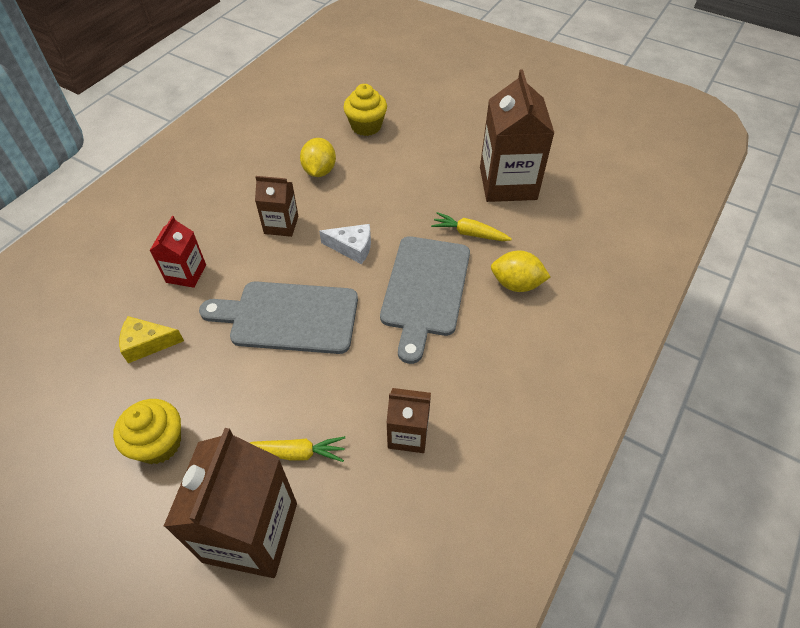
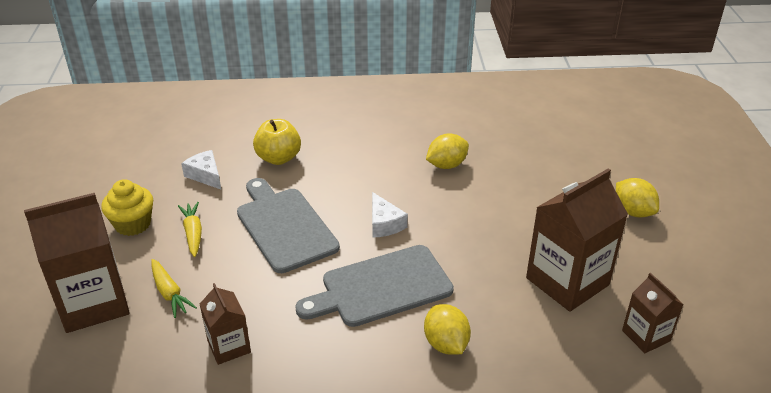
camera: 55 degrees right, 15 degrees down
(147, 343) = (205, 175): yellow cheese -> white cheese
(186, 273) = (278, 158): red carton -> yellow apple
(281, 225) = (369, 176): brown carton -> brown carton (646, 336)
(366, 126) = (529, 162): yellow cupcake -> none
(469, 110) = (633, 211): none -> yellow lemon
(469, 233) = (474, 285): yellow carrot -> yellow carrot (193, 233)

